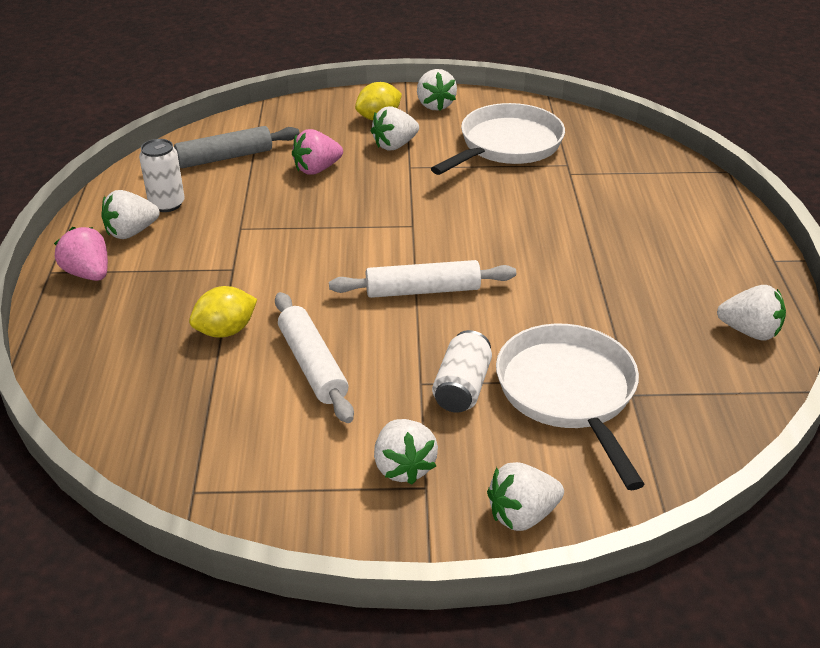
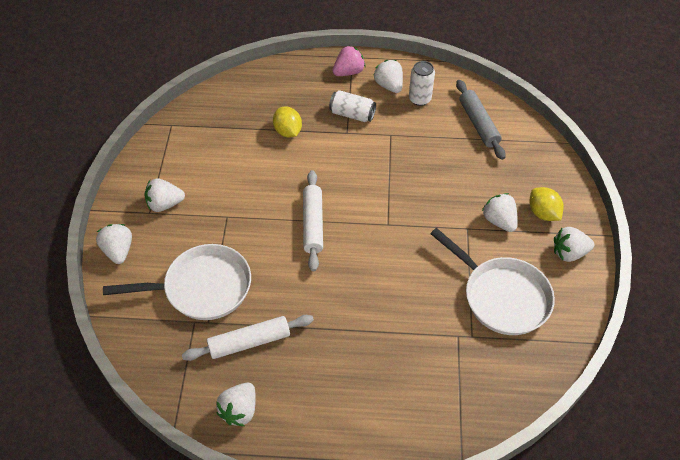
camera: 95 degrees right, 15 degrees up
(312, 365) = (251, 169): white rolling pin -> white rolling pin (249, 342)
(317, 169) = (463, 173): pink strawberry -> none
(462, 387) = (219, 235): white can -> white can (352, 114)

